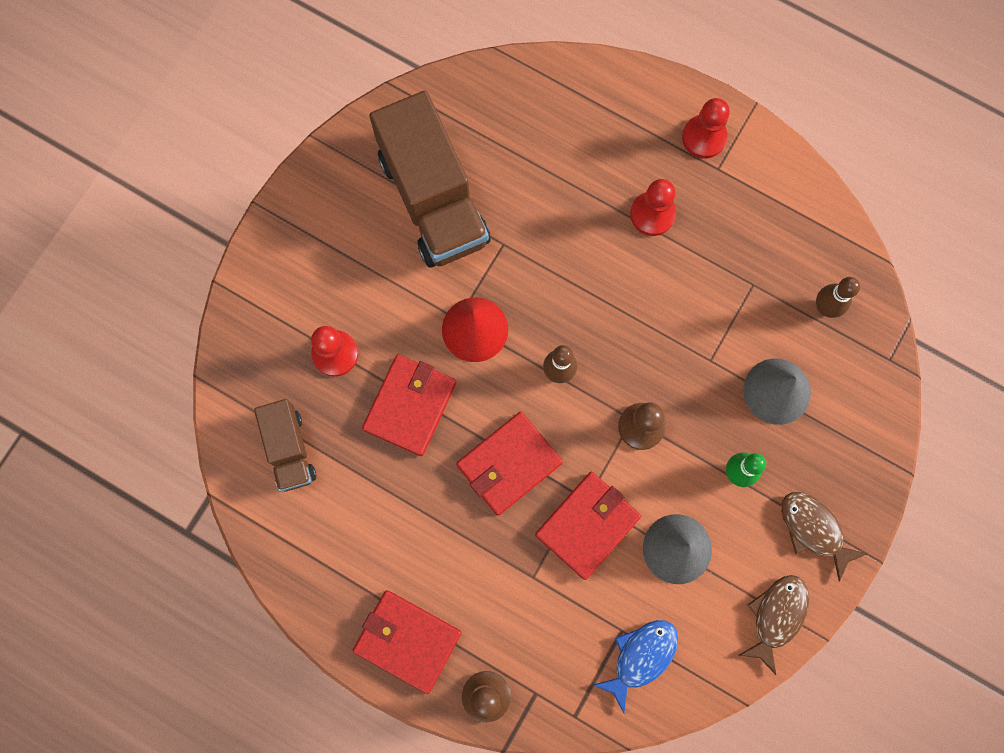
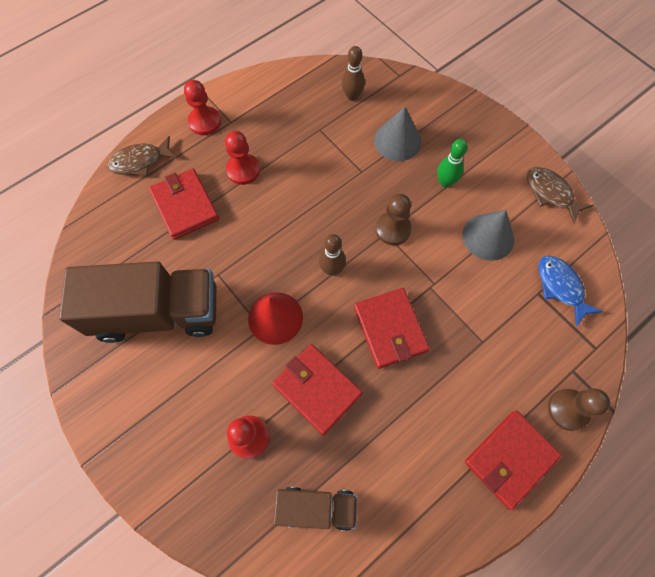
camera: 70 degrees left, 10 degrees down
(587, 525) = (454, 290): red wallet -> red wallet (185, 206)
(813, 529) = (497, 152): brown fish -> brown fish (140, 161)

